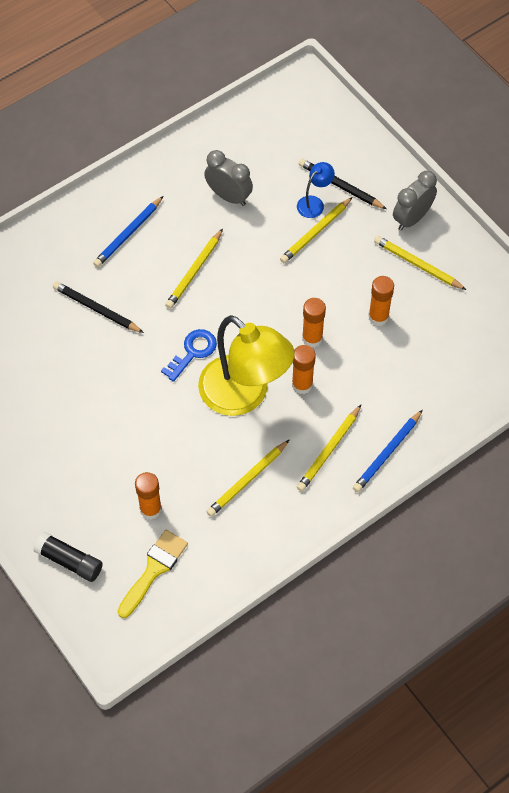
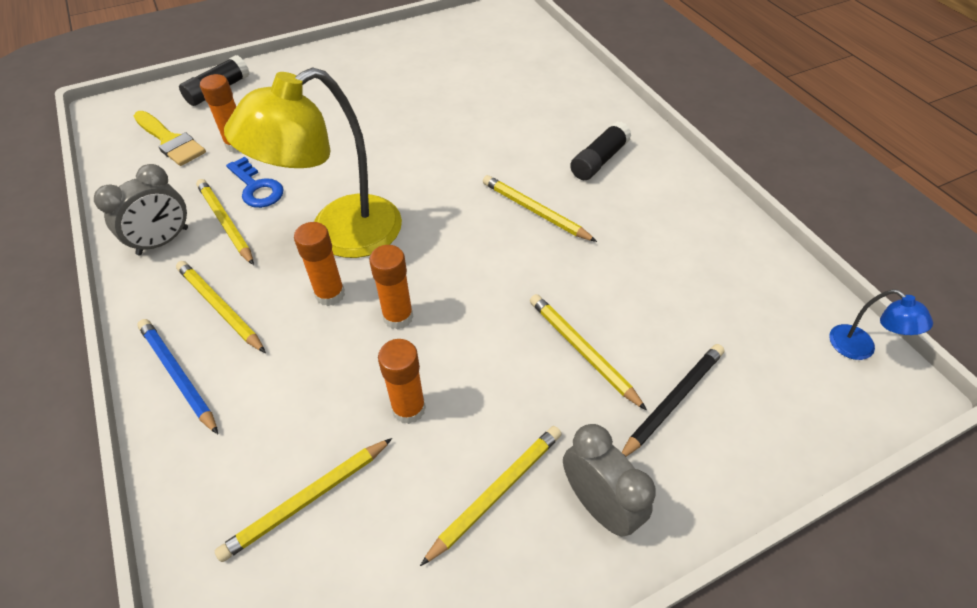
camera: 100 degrees right, 10 degrees down
(96, 309) = (499, 128): black pencil -> none
(128, 234) = (599, 160): blue pencil -> black glue stick
(193, 352) = (417, 197): blue key -> blue key (257, 187)
(229, 196) = (654, 258): grey clock -> grey clock (163, 241)
(314, 203) = (638, 358): blue lamp -> blue lamp (860, 349)
(446, 354) = (306, 500): none -> yellow pencil

